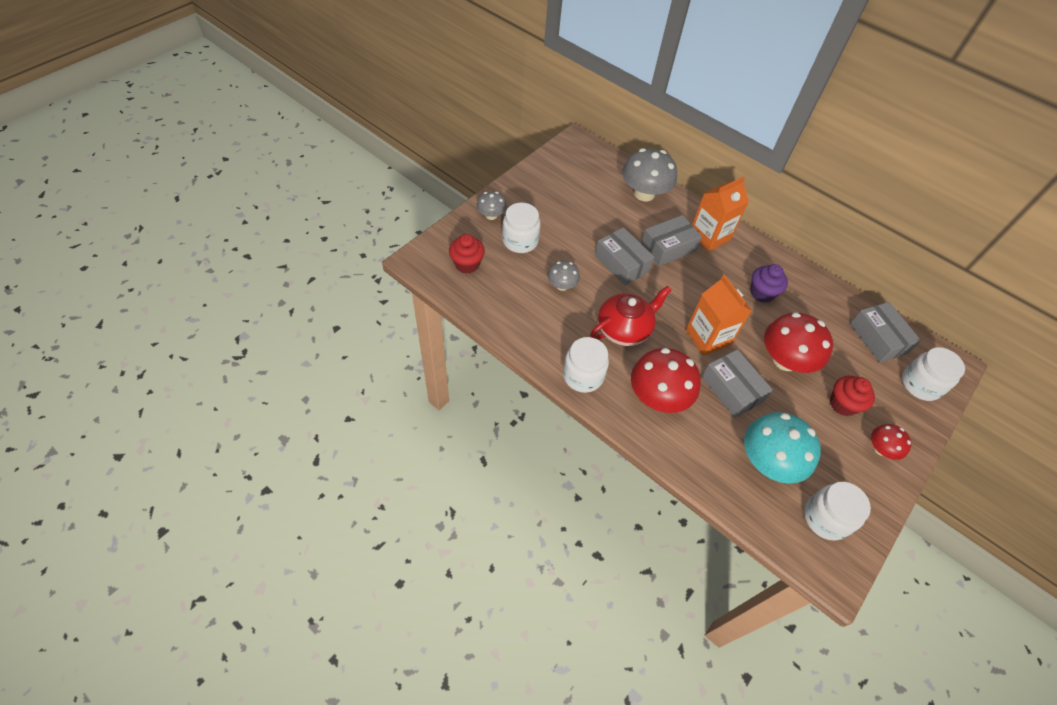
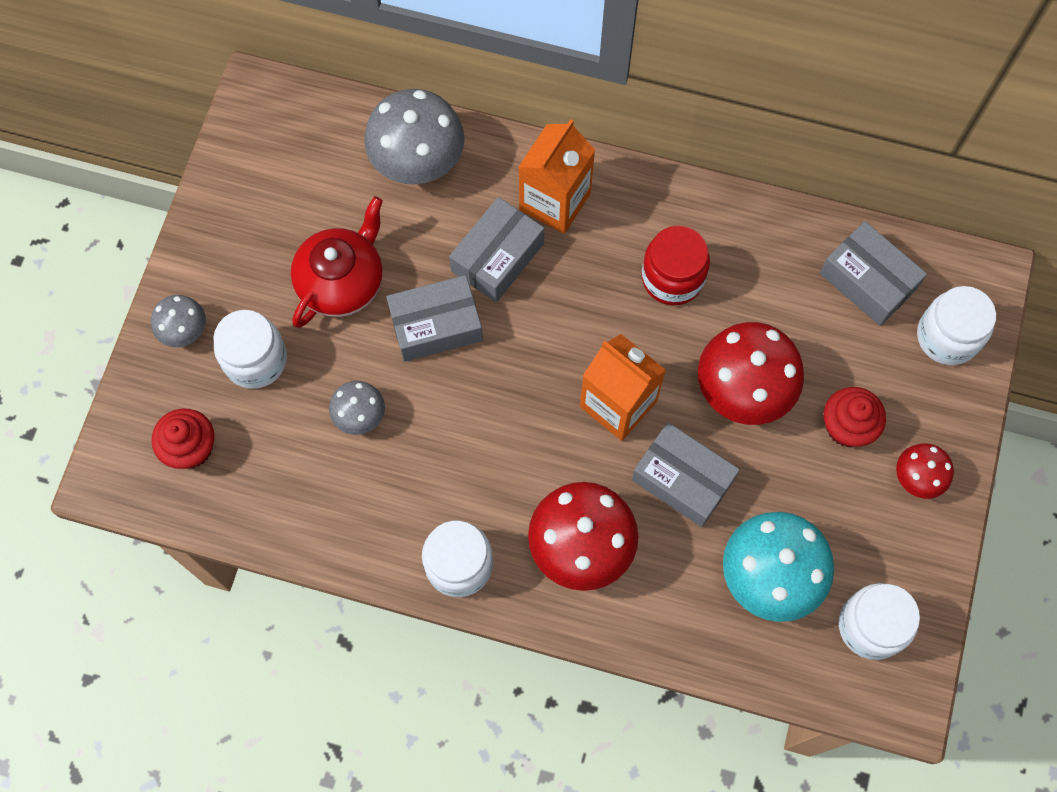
camera: 20 degrees left, 15 degrees up
(621, 263) = (436, 325): grey box -> grey box turned 45 degrees counterclockwise
(624, 329) = (488, 451): red teapot -> red teapot (342, 282)
(762, 293) = (672, 278): purple cupcake -> red jar

